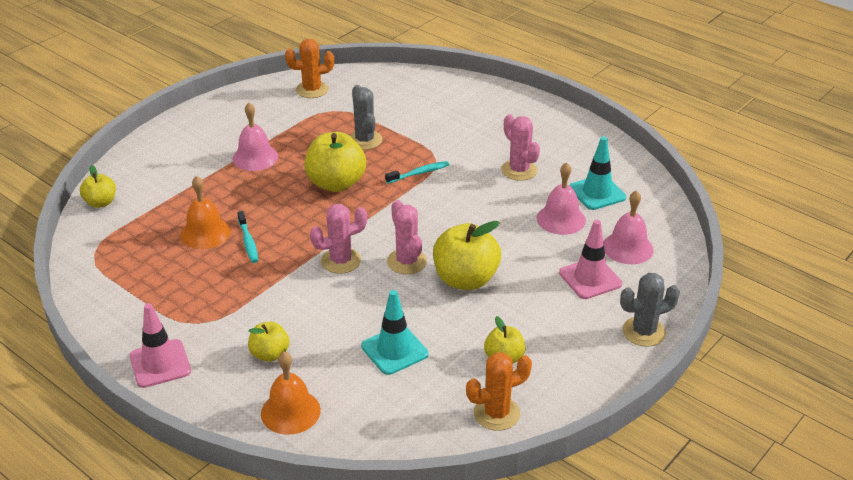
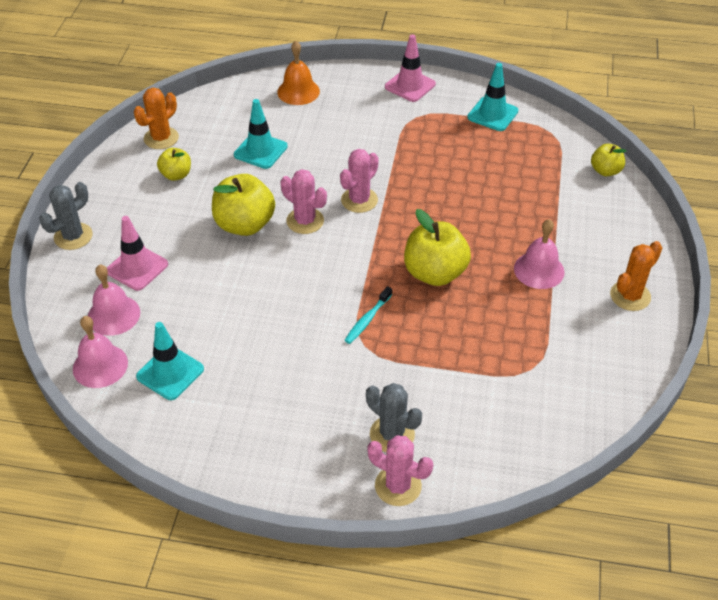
camera: 150 degrees right, 10 degrees up
(121, 293) = (492, 114): none -> turquoise traffic cone
(205, 233) = (491, 180): orange bell -> none
(248, 242) = (448, 186): turquoise toothbrush -> none
(270, 354) = (345, 117): yellow apple -> none
(312, 90) = (587, 391): orange cactus -> orange cactus (630, 296)
(365, 140) = (458, 339): grey cactus -> grey cactus (392, 434)
(519, 170) = (268, 369): pink cactus -> pink cactus (398, 486)
(561, 219) = (193, 322): pink bell -> pink bell (100, 365)

